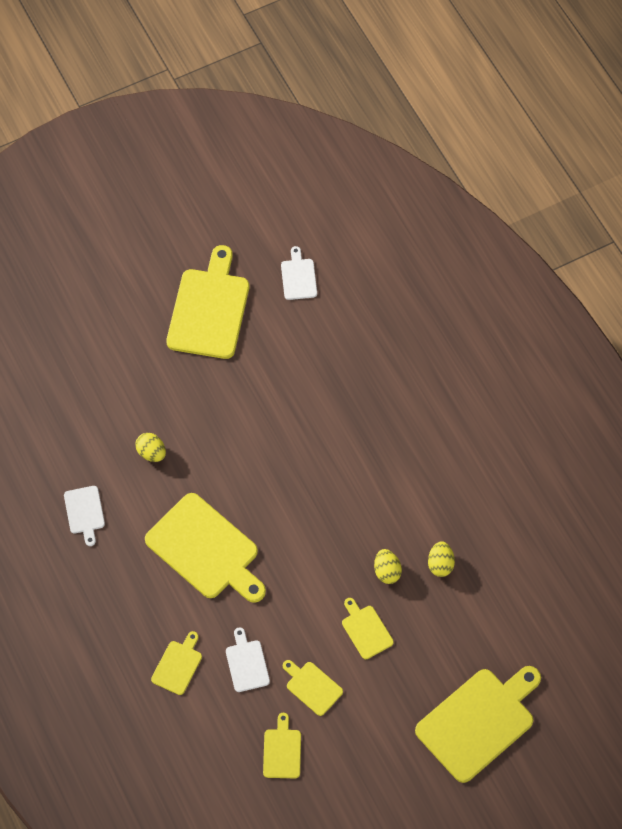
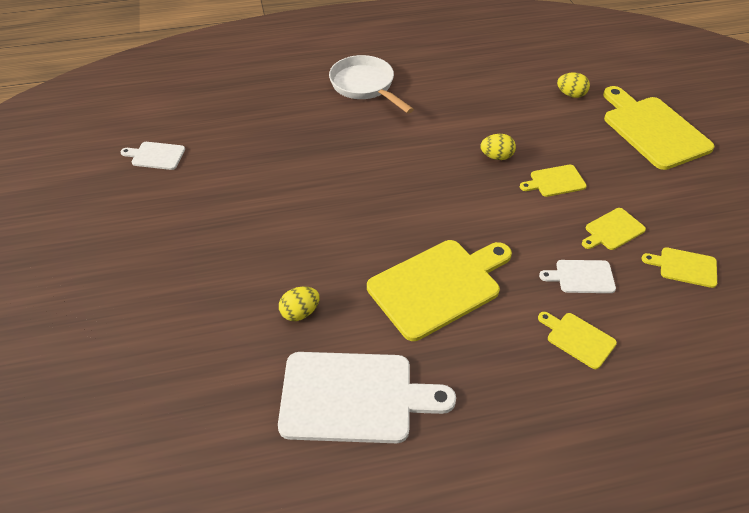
camera: 75 degrees left, 15 degrees down
(84, 512) = (354, 397): white cutting board -> white cutting board, size x2.08
(209, 309) = (148, 228): yellow cutting board -> none
(440, 564) = (497, 123): yellow egg -> yellow egg (571, 94)
(462, 425) = (365, 86): none -> white pan

